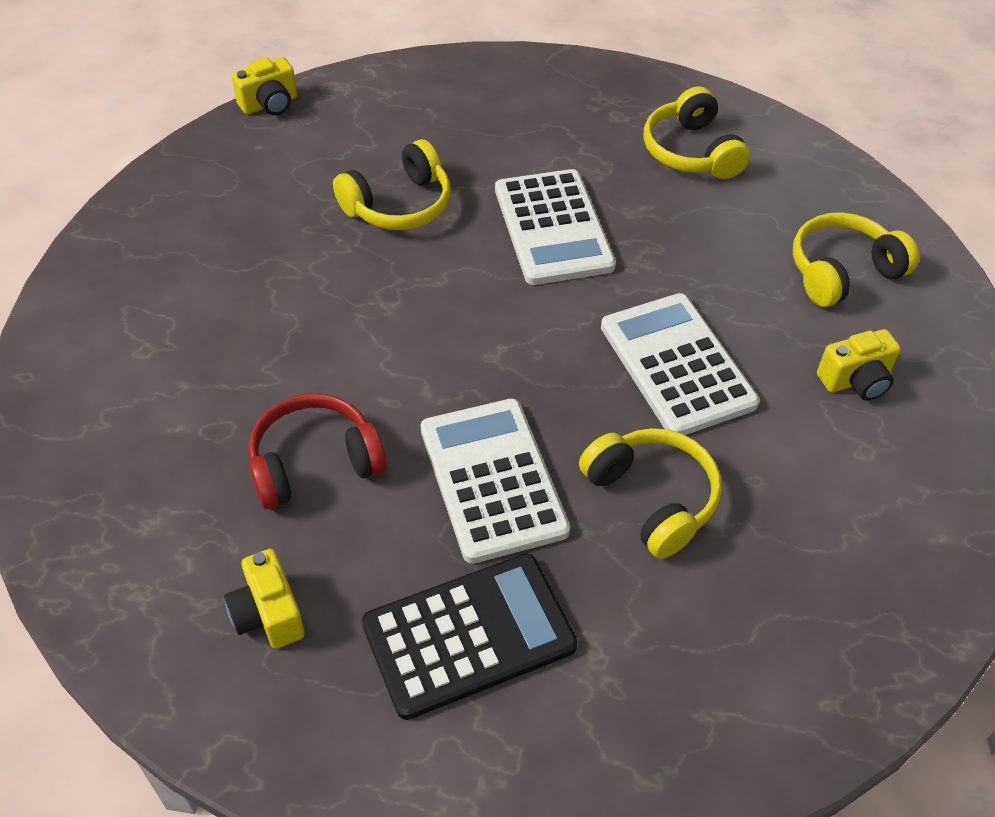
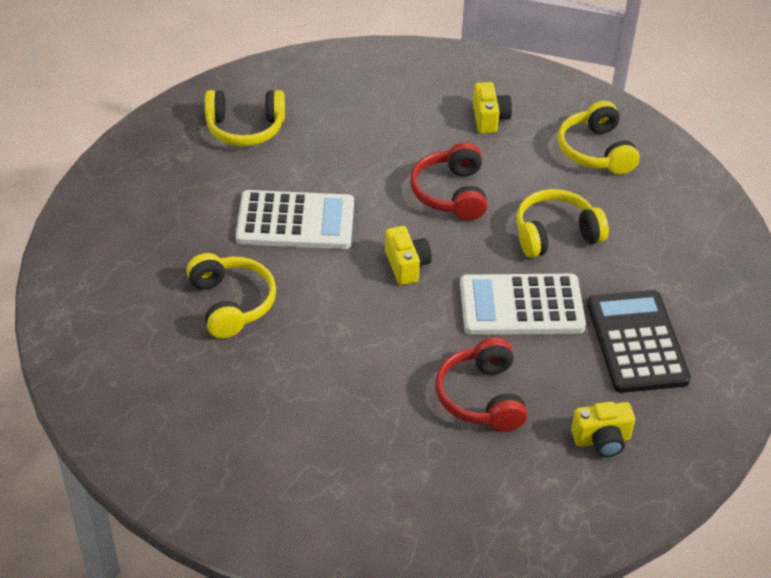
camera: 75 degrees left, 5 degrees down
(269, 104) = (56, 367): yellow camera -> yellow camera (406, 265)
(677, 365) = (451, 193): white calculator -> red headphones
(842, 271) = (395, 94): yellow headphones -> yellow headphones (596, 151)

